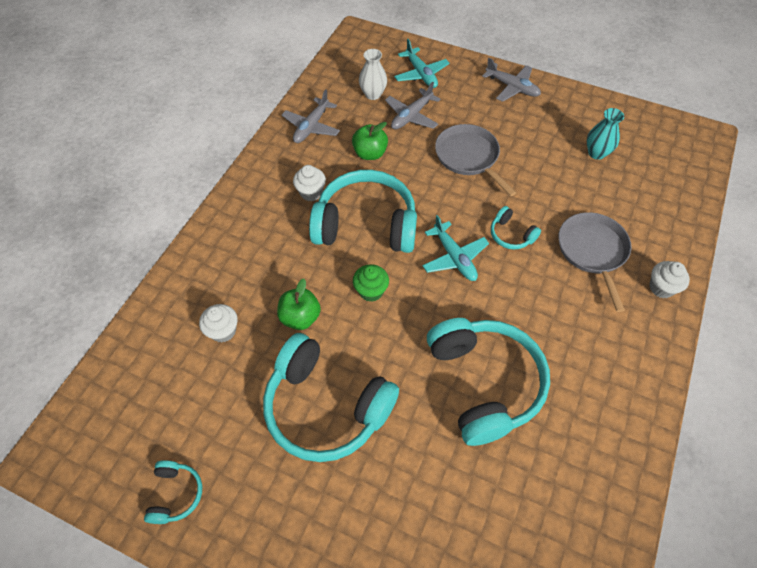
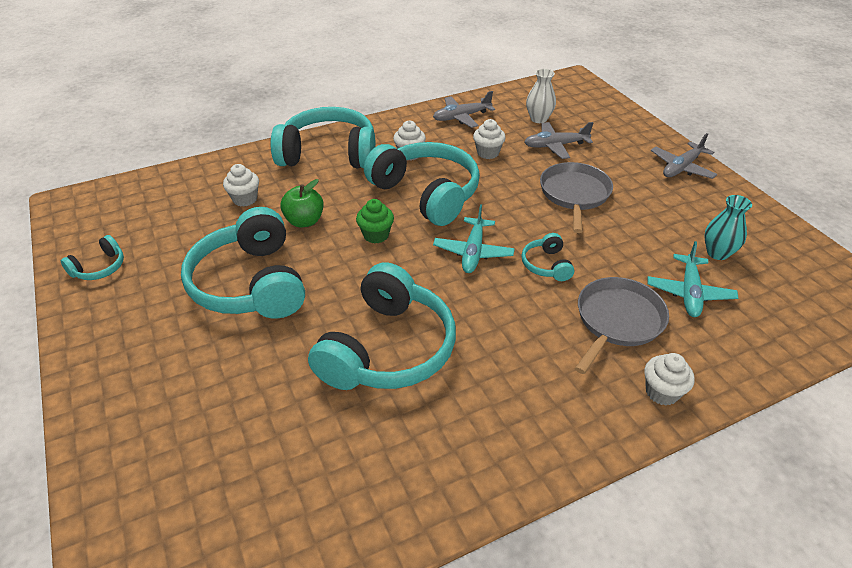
camera: 40 degrees right, 15 degrees down
(242, 235) = (329, 154): none -> turquoise headphones
(370, 153) = (488, 153): green apple -> white cupcake
(421, 74) = (599, 123): turquoise plane -> turquoise plane (689, 292)
(512, 87) = (681, 167): grey plane -> grey plane turned 60 degrees clockwise

